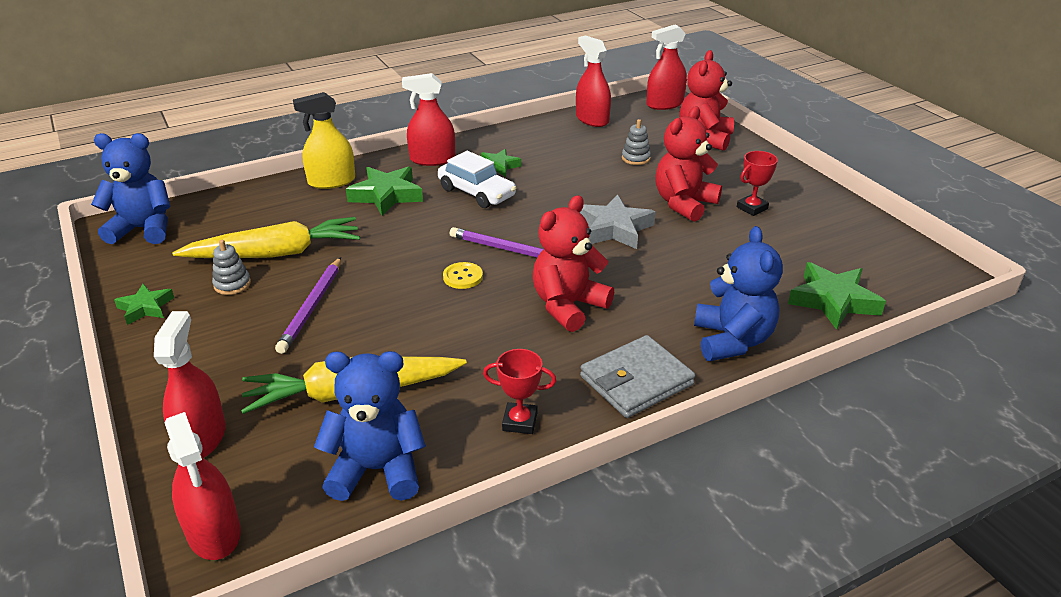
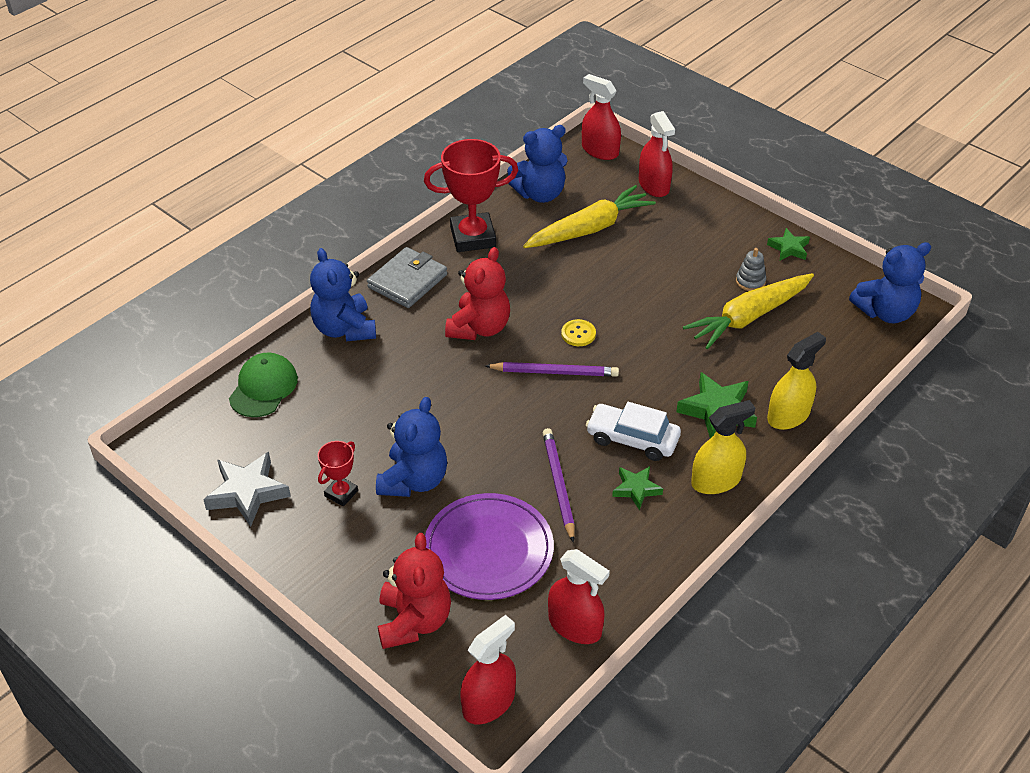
camera: 160 degrees right, 10 degrees up
(312, 307) = (672, 278): purple pencil -> purple pencil (558, 485)
(432, 159) = (716, 480): red spray bottle -> yellow spray bottle
(520, 422) = (473, 237): red trophy -> red trophy, size x1.97
(613, 228) = (474, 424): grey star -> grey star (247, 492)
(636, 158) = (488, 550): grey stacking toy -> purple plate
(684, 204) = (414, 480): red teddy bear -> blue teddy bear
(833, 301) = (263, 388): green star -> green cap

